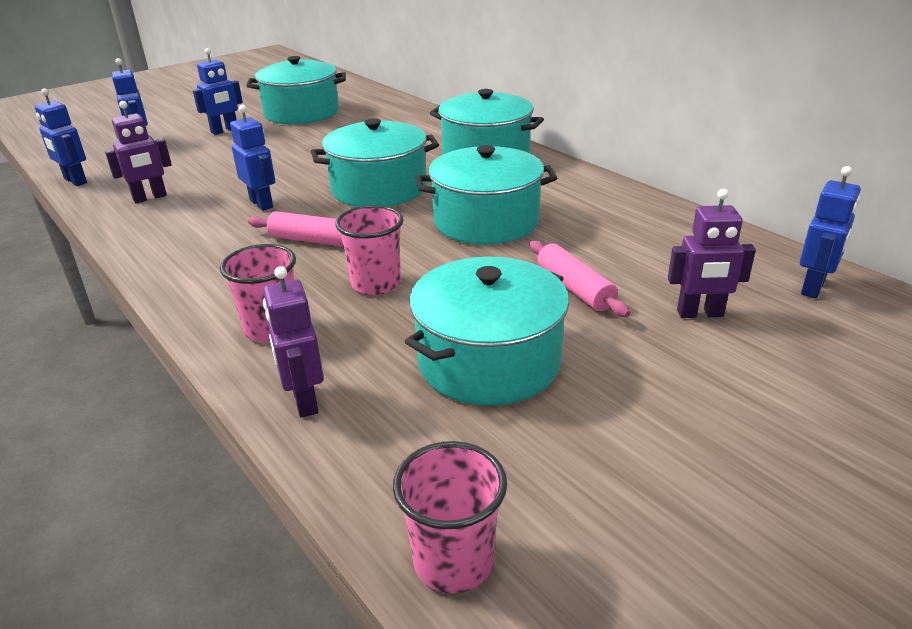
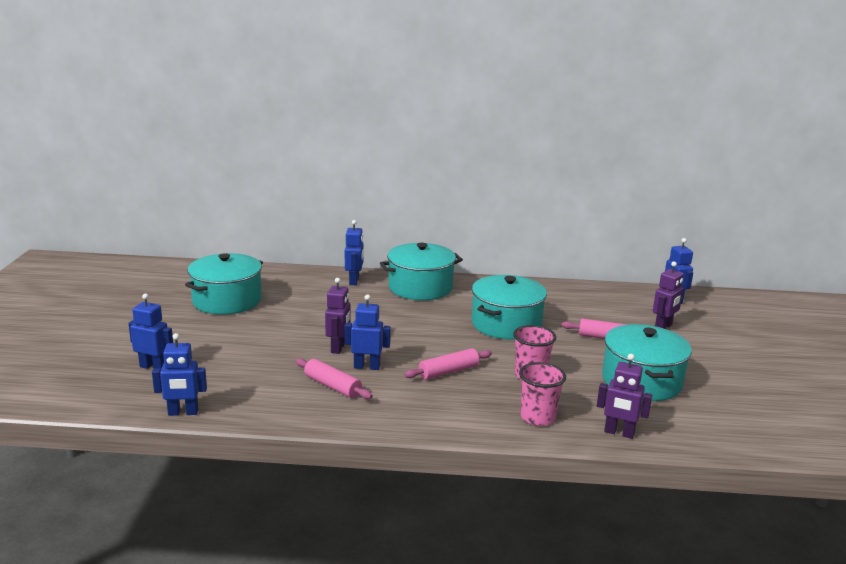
camera: 50 degrees left, 10 degrees down
(150, 198) = (281, 396): purple robot -> purple robot (338, 348)
(198, 207) = (332, 386): none -> pink rolling pin
(225, 131) = (201, 334): blue robot -> blue robot (354, 281)
(379, 189) = (412, 330): turquoise pot -> none
(453, 561) = (764, 443): pink cup -> none

